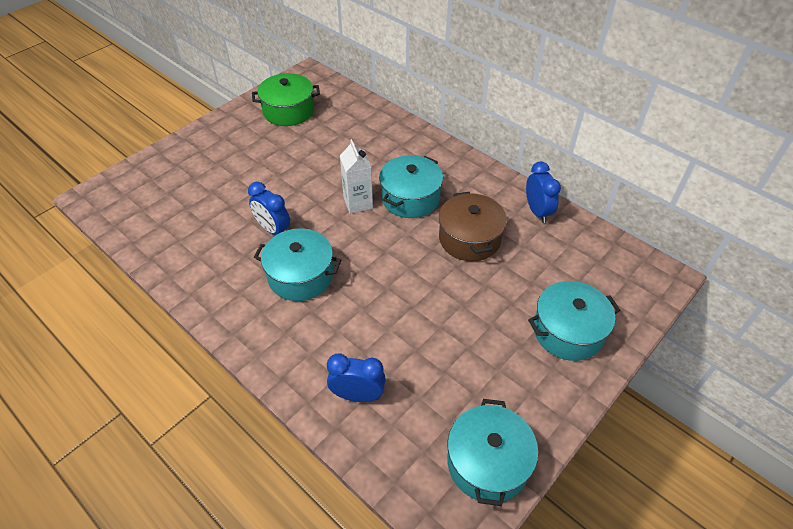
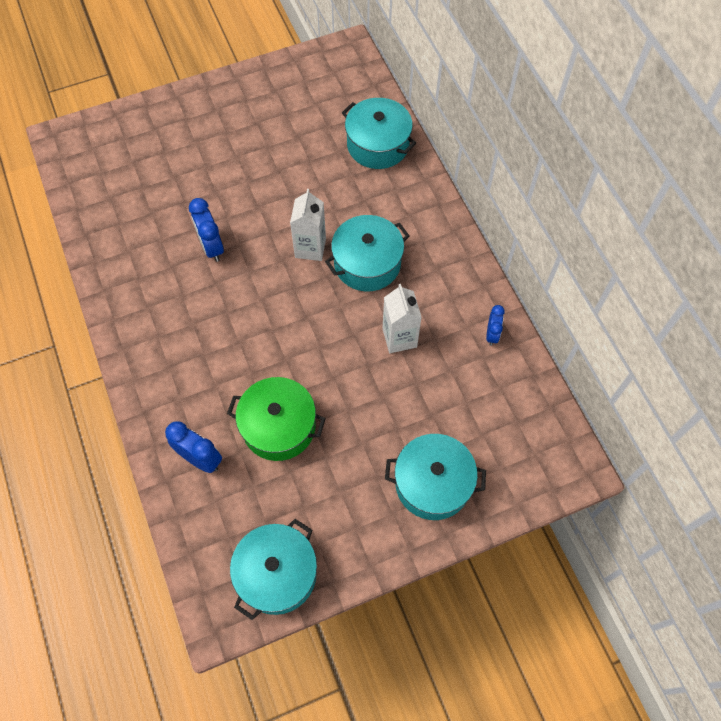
camera: 25 degrees right, 15 degrees up
(288, 111) = (300, 97): green pot -> green pot (279, 426)
(300, 276) = (212, 311): turquoise pot -> turquoise pot (378, 145)
(469, 238) = (399, 338): brown pot -> white carton
(537, 211) = (492, 334): blue clock -> blue clock, size x0.63

